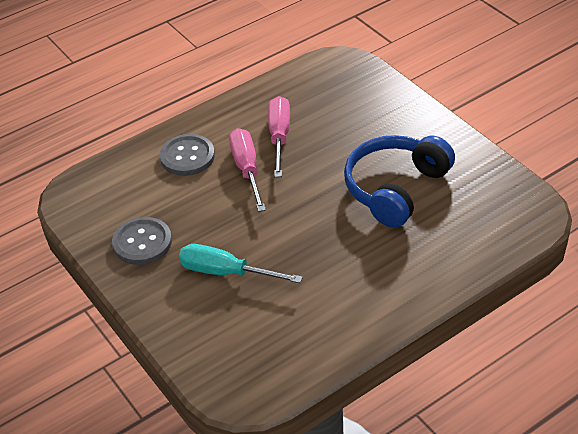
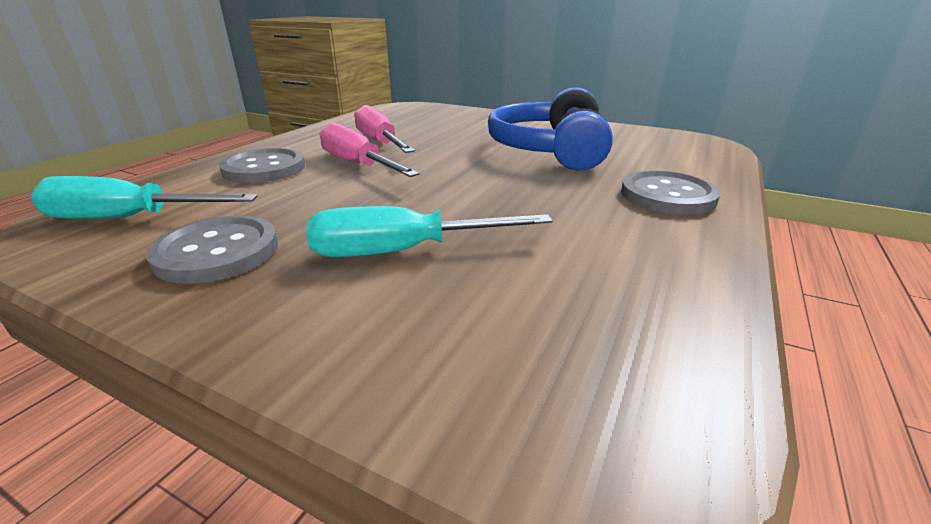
camera: 30 degrees left, 15 degrees down
(106, 196) = (129, 218): none -> turquoise screwdriver
(413, 273) = (667, 195): none -> grey button

